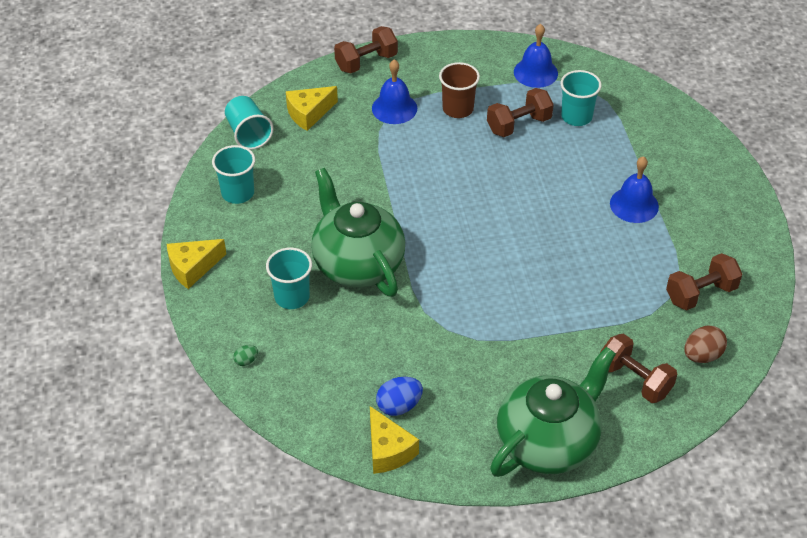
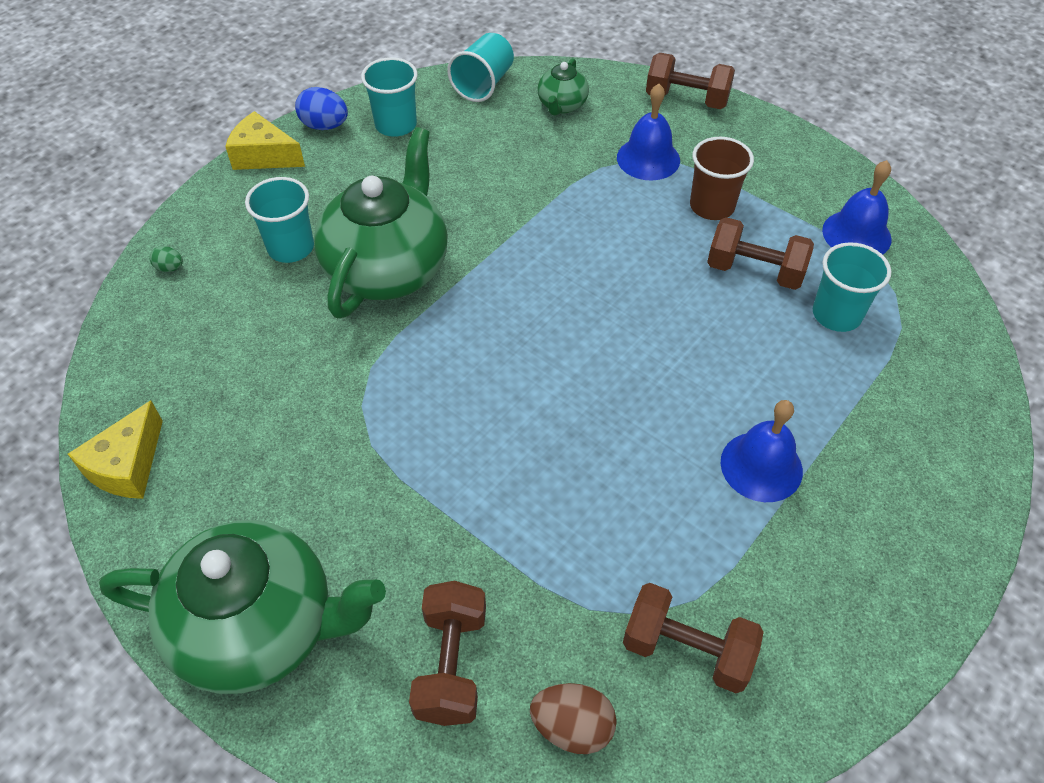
camera: 50 degrees right, 5 degrees up
(309, 113) = (562, 105): yellow cheese -> green teapot
(399, 406) = (204, 434): blue egg -> blue egg (325, 126)

